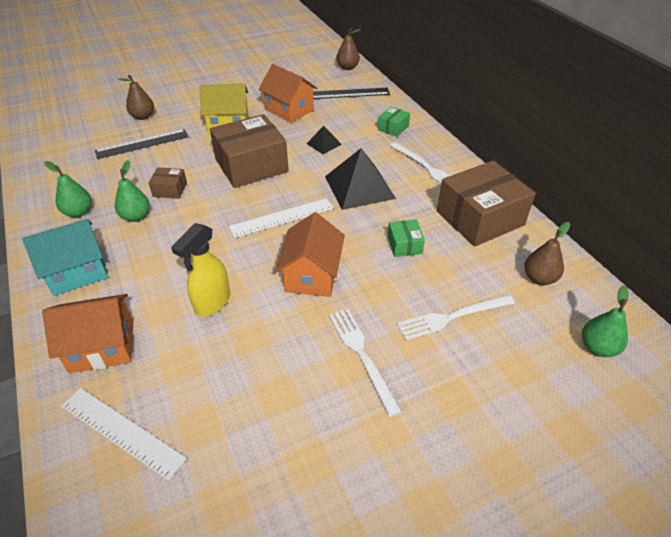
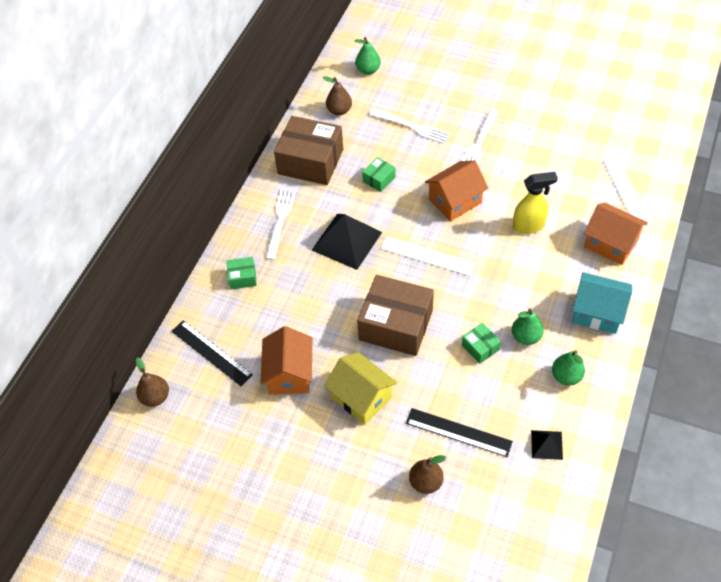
camera: 130 degrees left, 10 degrees up
(170, 189) = (480, 347): brown box -> green box
(324, 144) = (316, 304): black pyramid -> black pyramid (547, 444)

